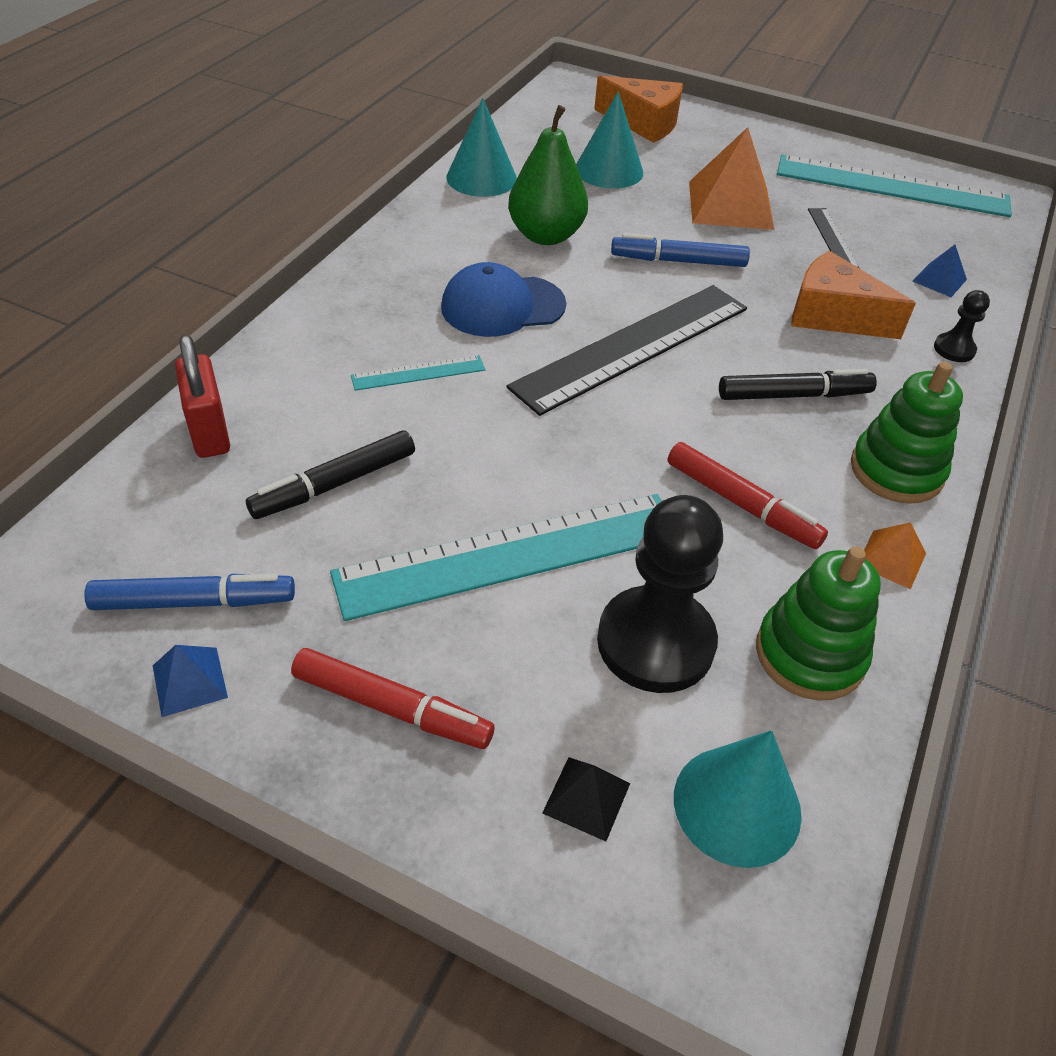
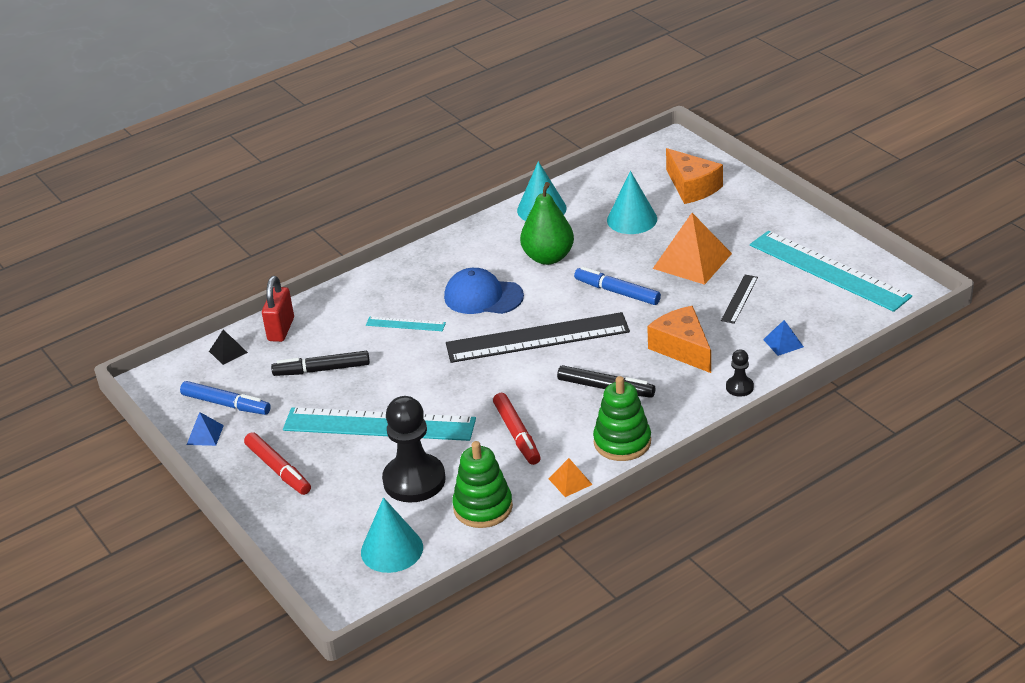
camera: 35 degrees right, 10 degrees down
(586, 798) = (331, 526): black pyramid -> black pyramid (228, 352)

